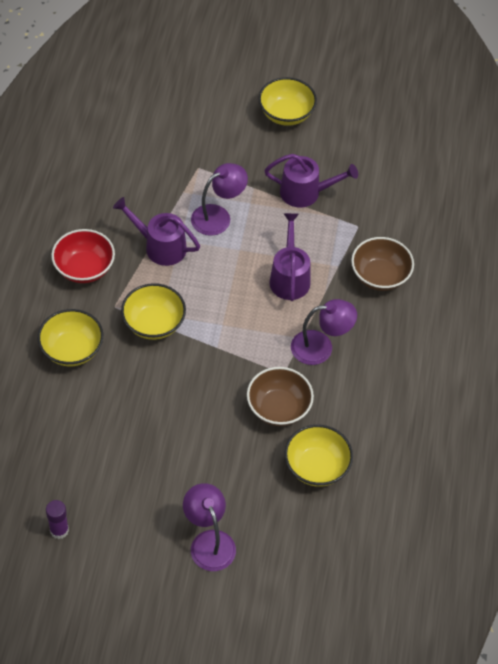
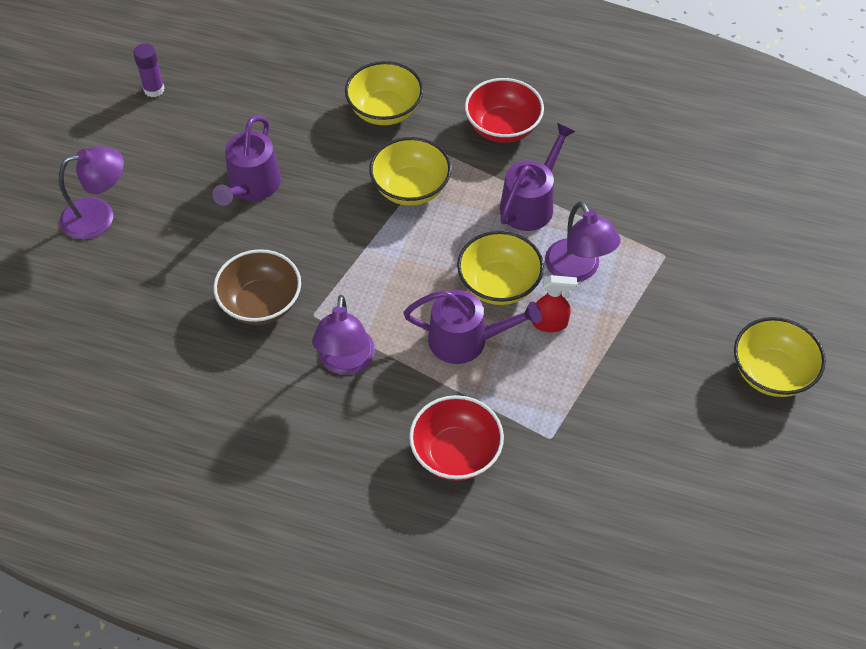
camera: 100 degrees right, 0 degrees up
(267, 230) = (550, 323): none -> red spray bottle
(306, 192) = (617, 379): purple watering can -> purple watering can (251, 186)
(317, 467) = (166, 334): yellow bowl -> yellow bowl (499, 284)
(380, 276) = (456, 453): brown bowl -> red bowl

